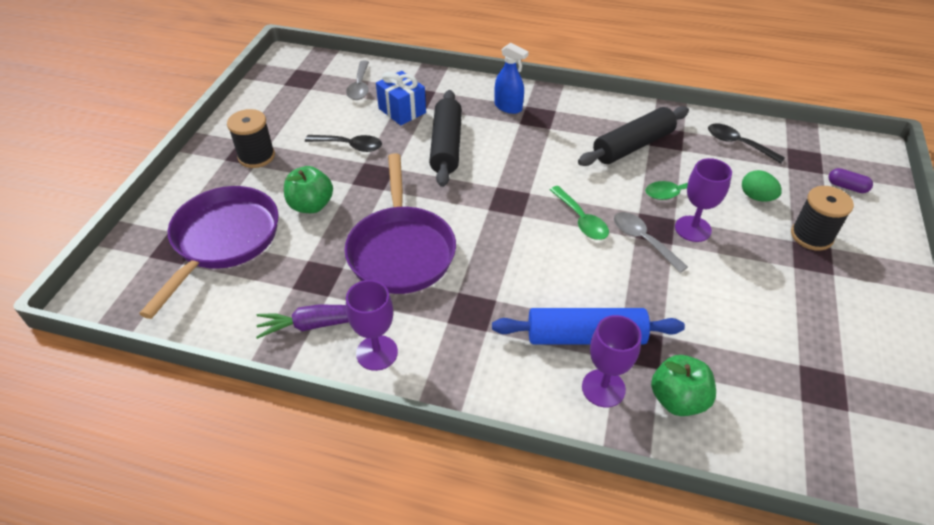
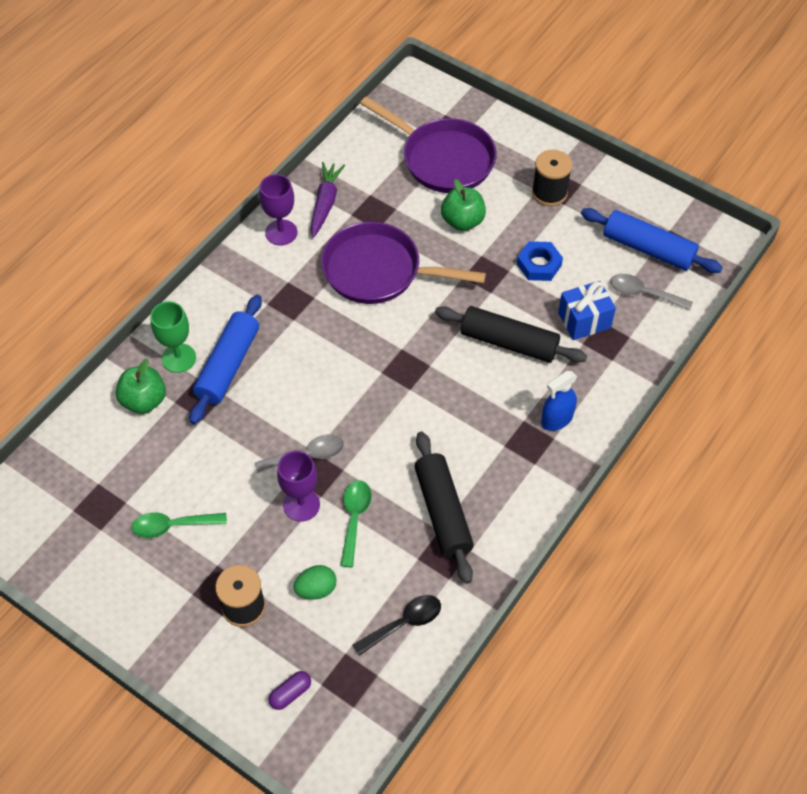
camera: 110 degrees right, 10 degrees up
(309, 91) = (648, 249): none -> blue rolling pin
(350, 146) = (539, 264): black spoon -> blue nut
(581, 220) = (354, 416): green spoon -> green spoon (172, 526)
(603, 388) = (178, 358): purple goblet -> green goblet

